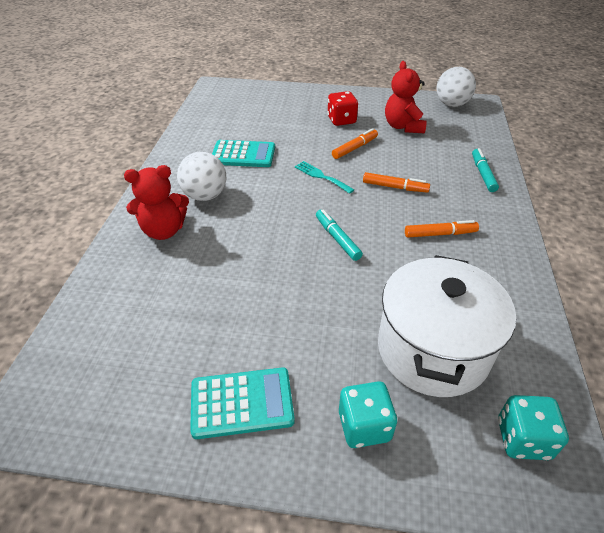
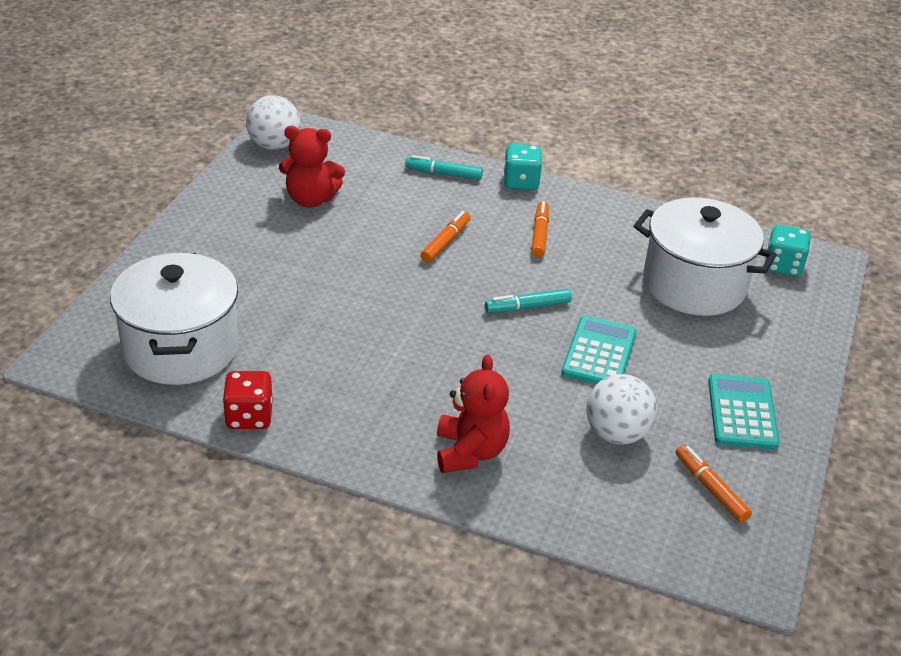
camera: 80 degrees left, 5 degrees down
(205, 196) = (404, 405): white ball -> white ball (616, 433)
(235, 113) = (181, 348): none -> white pot
(243, 155) = (314, 356): turquoise calculator -> turquoise calculator (599, 353)
(321, 176) = (400, 294): turquoise fork -> none
(341, 120) = (264, 246): red dice -> red dice (249, 416)
(355, 148) = (345, 252): orange marker -> orange marker (710, 488)
(364, 426) = (769, 343): turquoise dice -> turquoise dice (521, 182)

